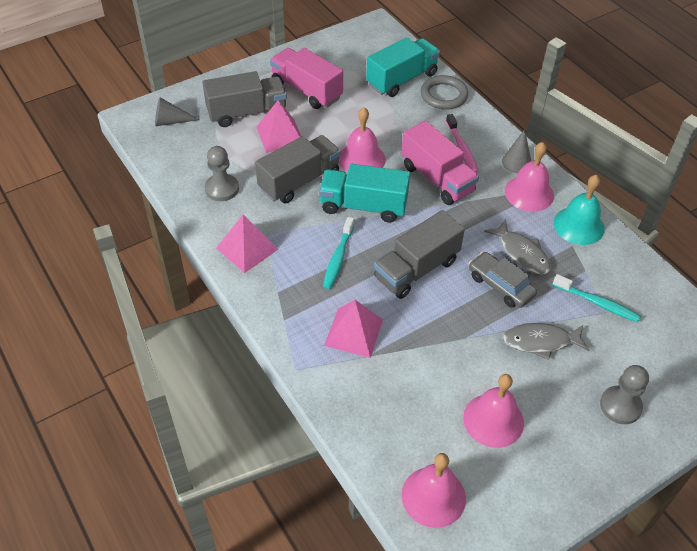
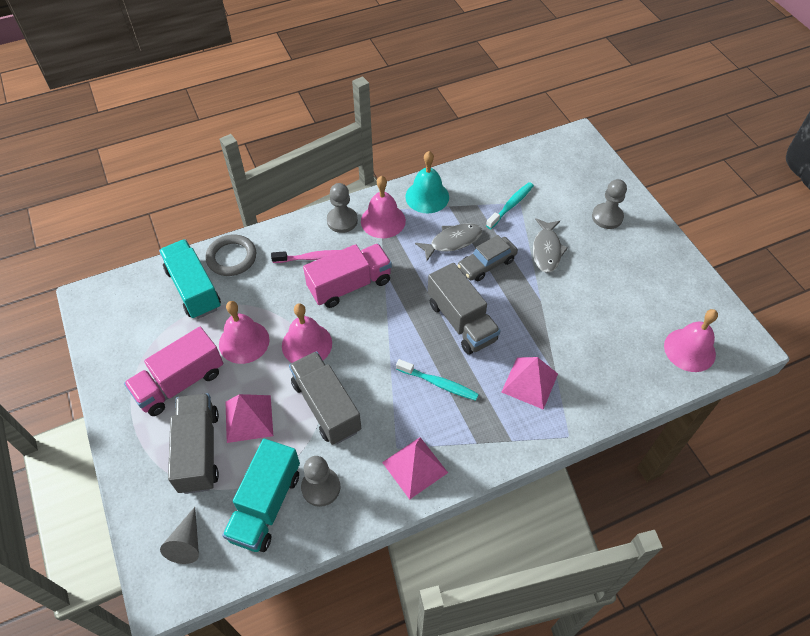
camera: 80 degrees left, 5 degrees up
(363, 206) = (374, 352): turquoise truck -> turquoise truck (266, 505)
(493, 420) = (620, 297): pink bell -> pink bell (244, 341)
(516, 162) = (342, 221): grey cone -> grey pawn

